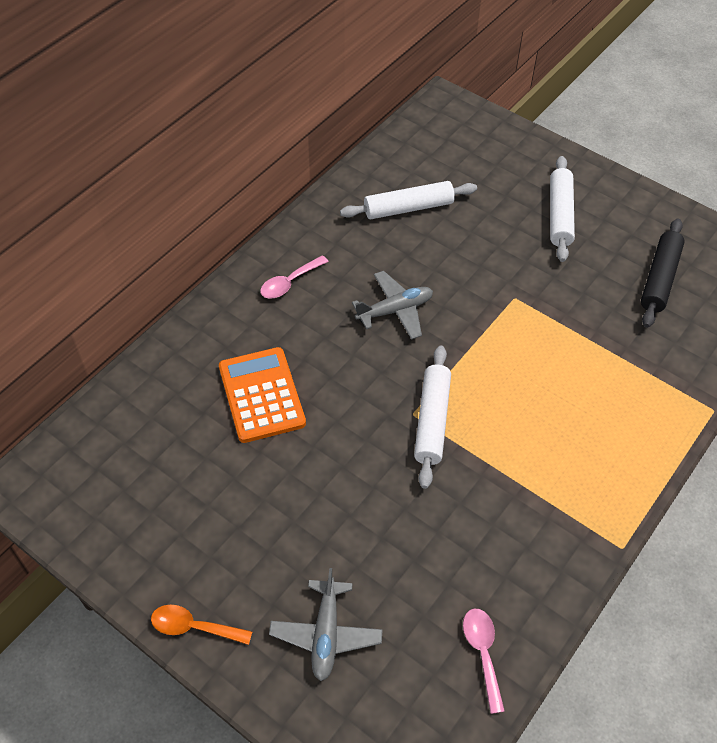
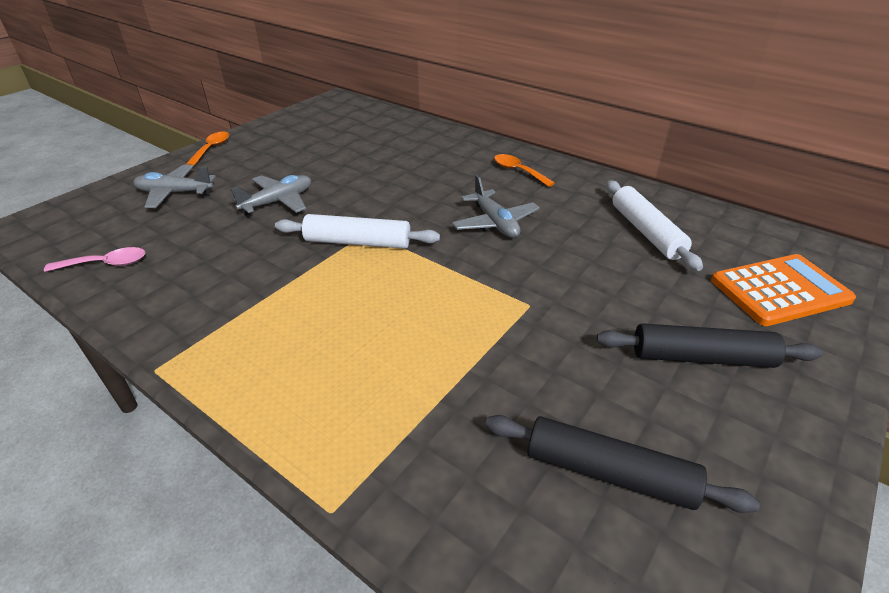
camera: 90 degrees right, 15 degrees down
(262, 395) = (396, 164): orange calculator -> orange calculator (780, 290)
(289, 283) = (518, 171): pink spoon -> orange spoon
(351, 508) = (278, 202): none -> grey plane
(559, 215) = (701, 357): white rolling pin -> black rolling pin

